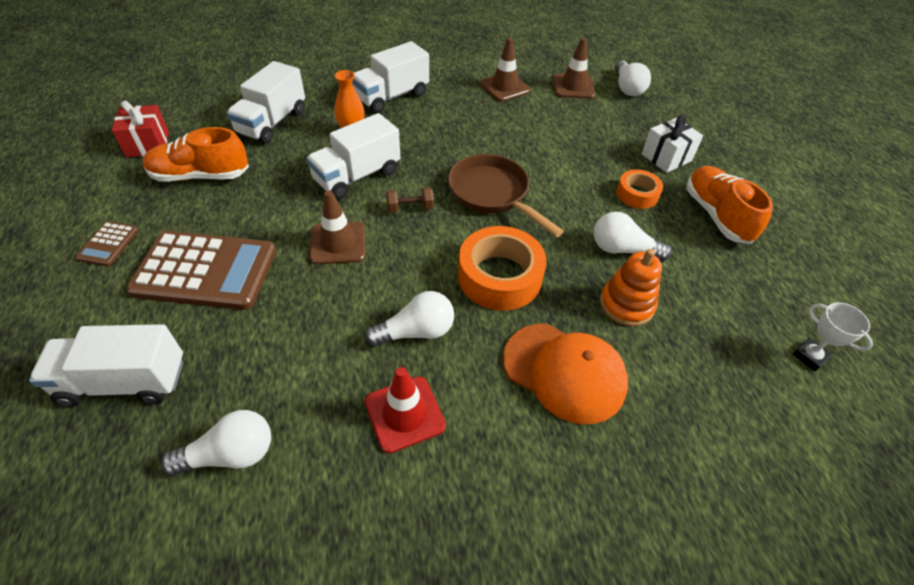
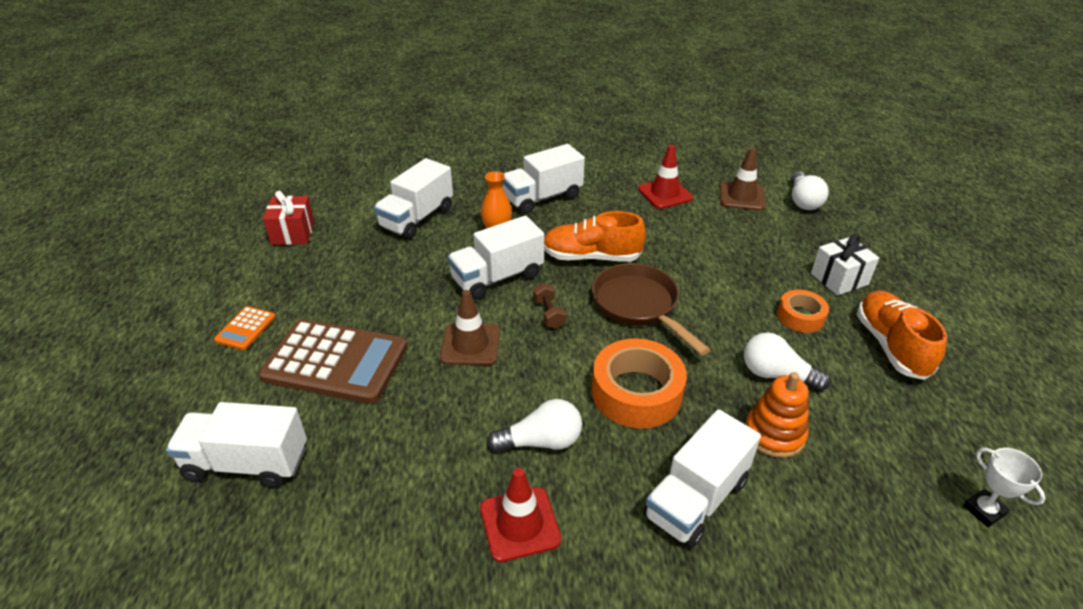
camera: 10 degrees right, 10 degrees down
(108, 244) = (245, 328): brown calculator -> orange calculator
(200, 176) = (340, 267): orange shoe -> orange shoe (591, 257)
(230, 454) = (341, 545): white light bulb -> none
(410, 208) = (549, 314): brown dumbbell -> brown dumbbell turned 75 degrees clockwise
(504, 87) = (665, 194): brown traffic cone -> red traffic cone
(564, 372) = (696, 499): orange cap -> white truck

